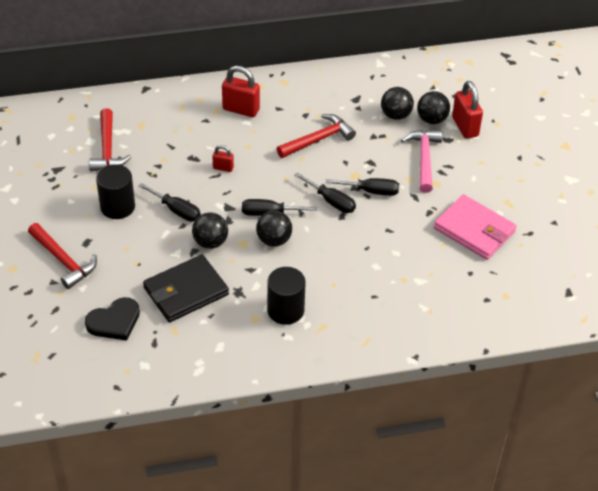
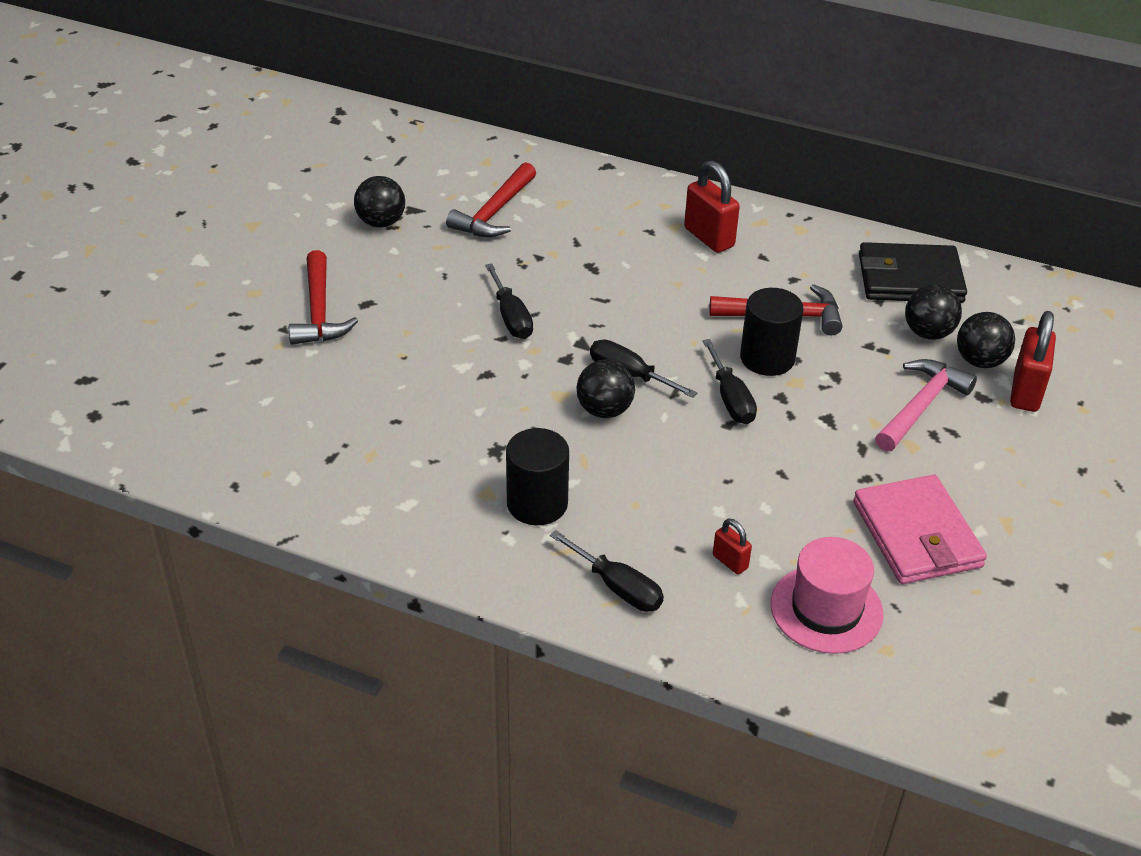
camera: 35 degrees right, 5 degrees down
(114, 321) = (308, 408): black heart -> none
(117, 207) = (442, 281): black cylinder -> black cylinder (767, 358)
(185, 291) = (429, 416): black wallet -> black wallet (909, 278)
(210, 242) = (518, 374): black ball -> black ball (381, 222)
(223, 168) = (619, 295): red padlock -> red padlock (730, 562)
(371, 191) = (801, 412): black screwdriver -> black screwdriver (617, 587)
(464, 290) = (826, 609): none -> pink hat

